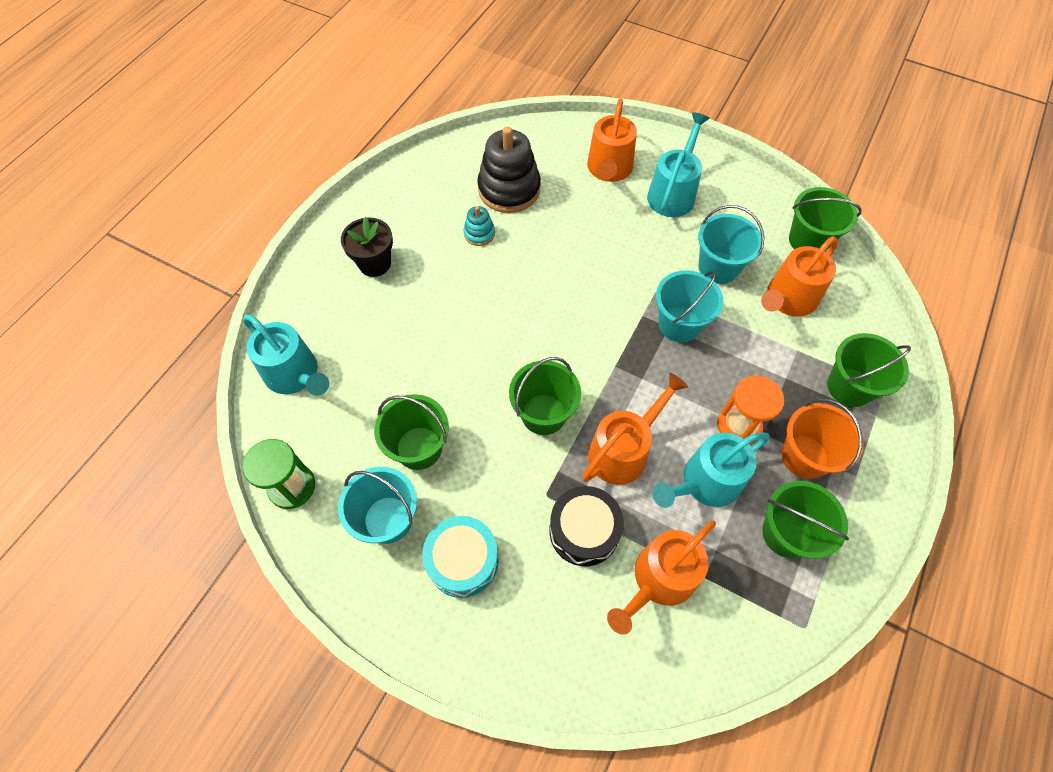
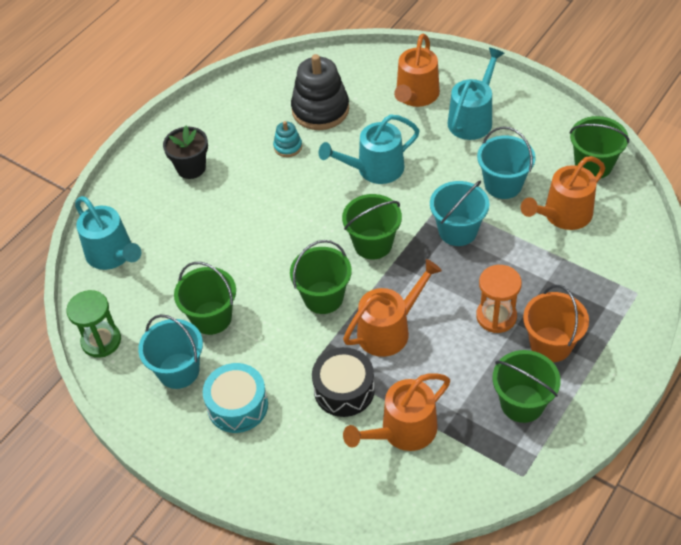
camera: 10 degrees right, 10 degrees down
(705, 482) = (457, 359): turquoise watering can -> turquoise watering can (375, 169)
(849, 387) = (604, 291): green bucket -> green bucket (373, 244)

